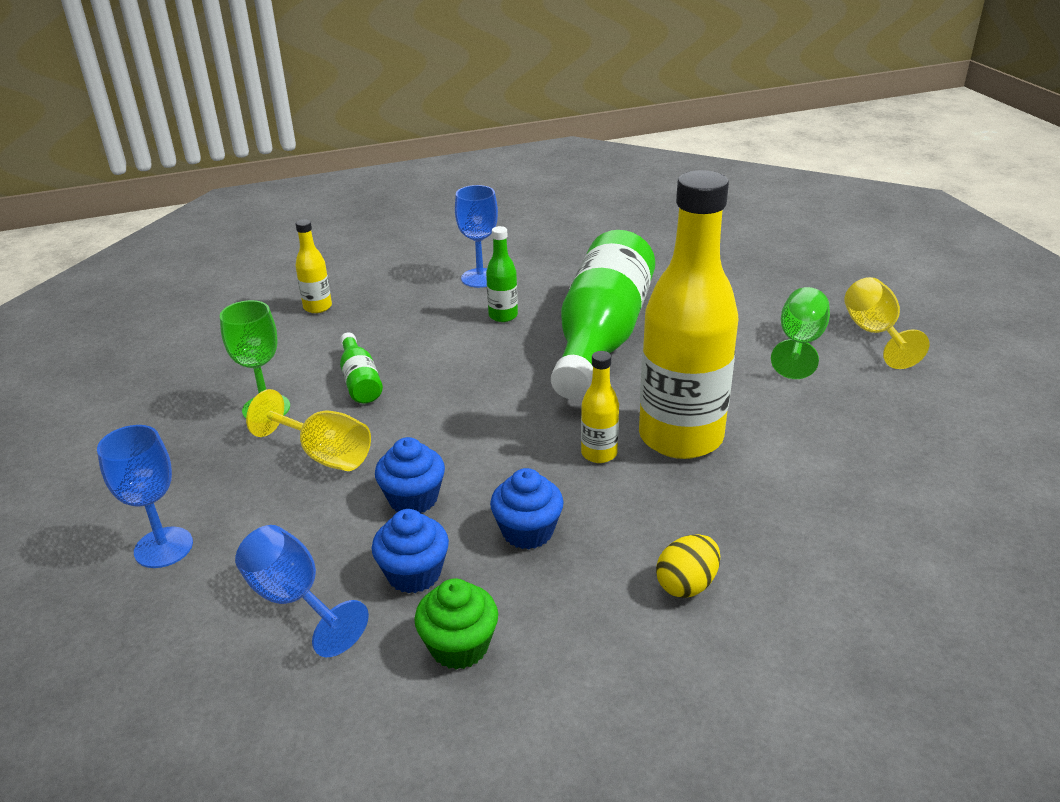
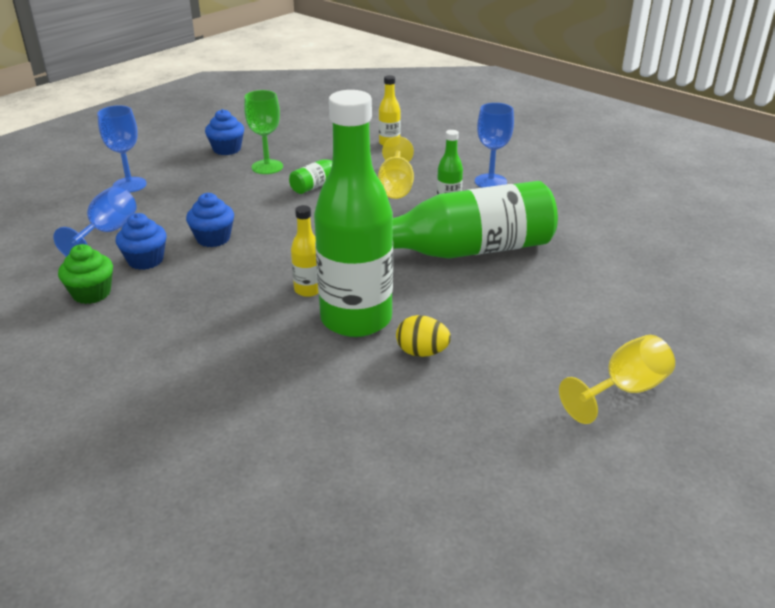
camera: 60 degrees right, 0 degrees up
(324, 455) = (236, 198): yellow goblet -> yellow goblet (396, 186)
(527, 531) = (206, 286): blue cupcake -> blue cupcake (227, 149)
(680, 437) = (356, 319): yellow bottle -> green bottle
(687, 584) = (186, 362): yellow egg -> yellow egg (422, 352)
(800, 344) = (555, 349): green goblet -> none

